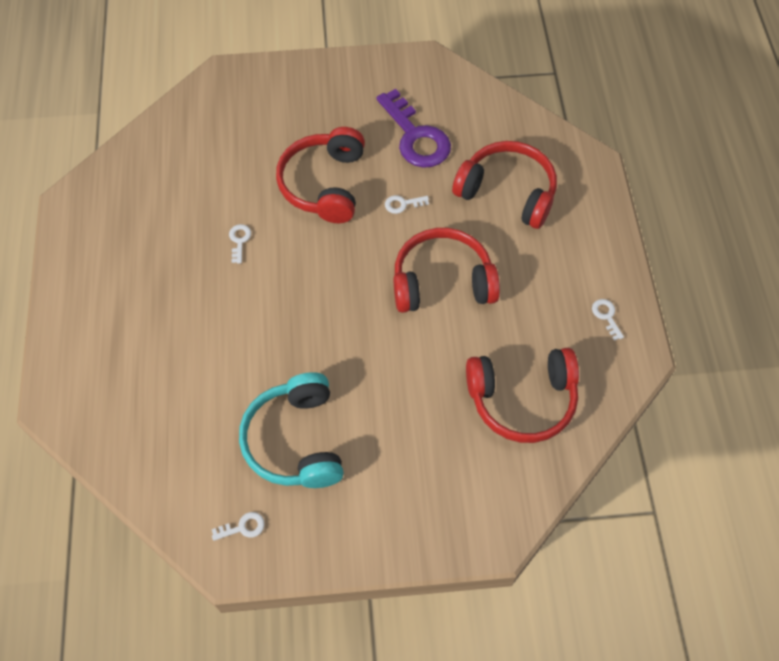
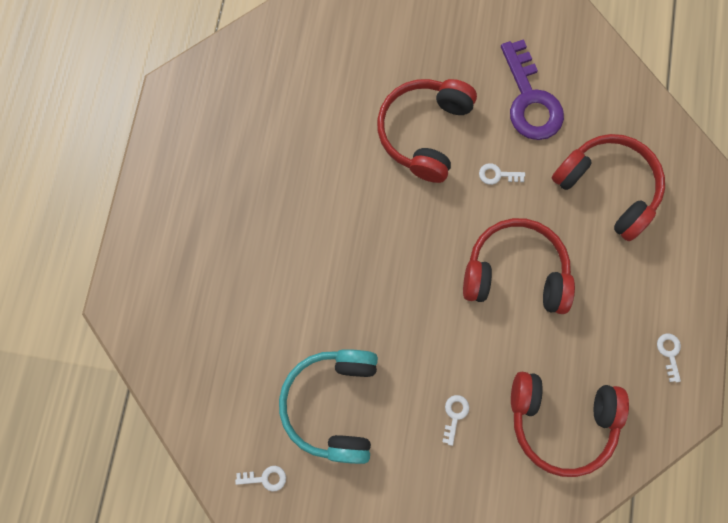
camera: 15 degrees right, 15 degrees up
(239, 241) = (326, 175): white key -> white key (454, 415)

